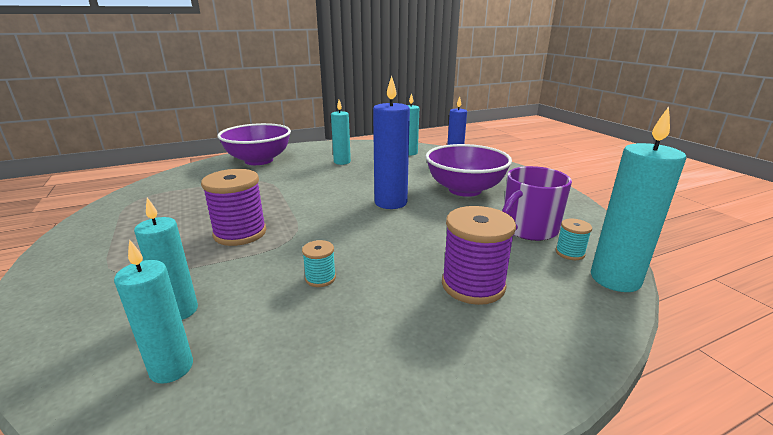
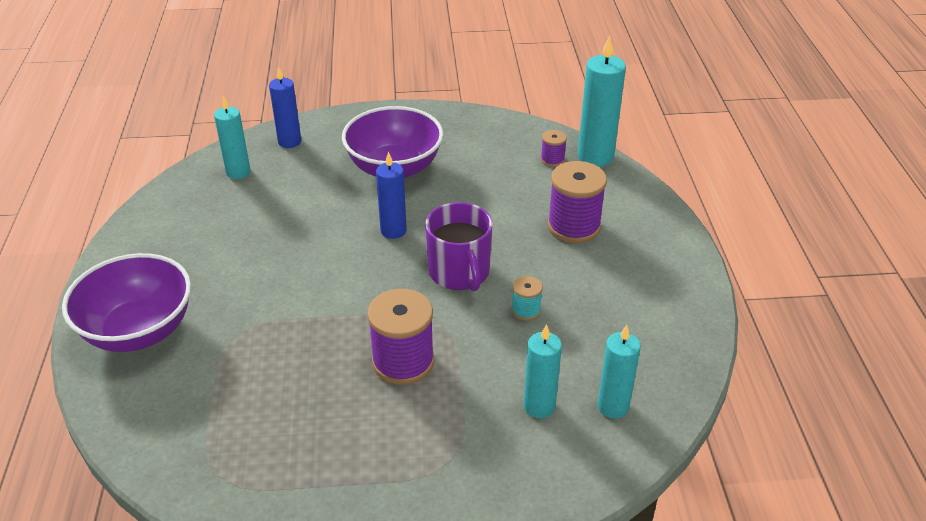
camera: 70 degrees left, 15 degrees up
(342, 162) = (222, 242): turquoise candle -> none
(390, 202) = (393, 231): blue candle -> blue candle, size x0.65
(528, 229) = (503, 163): purple mug -> purple mug (459, 272)
(570, 253) = (552, 160): turquoise spool -> purple spool

